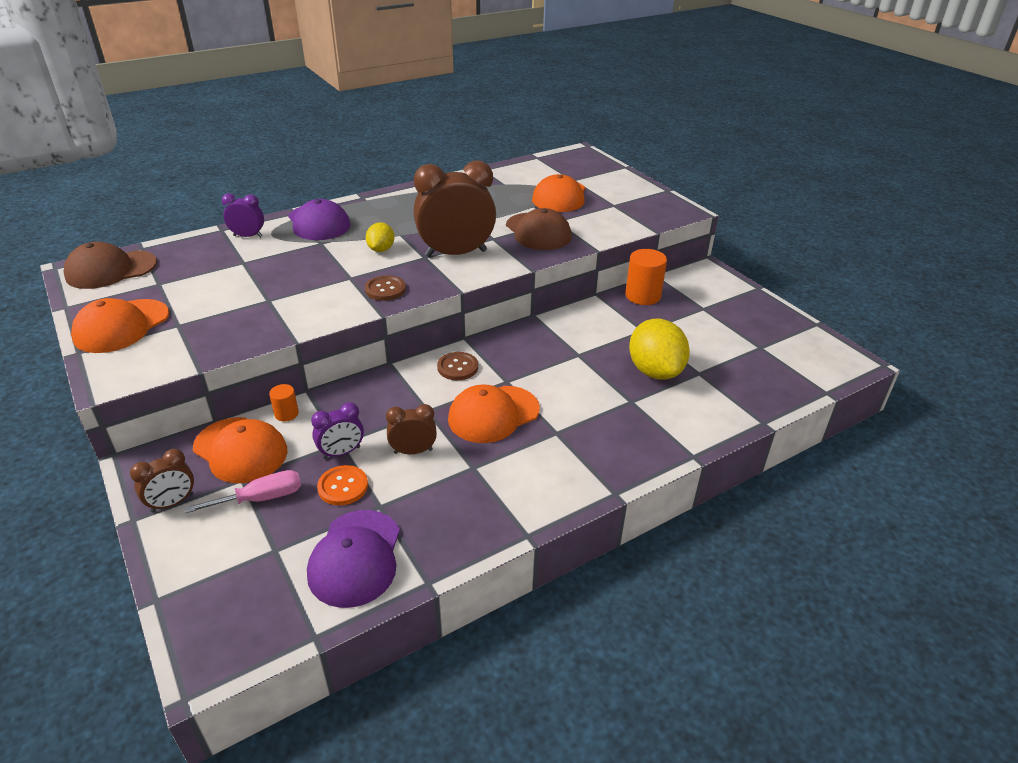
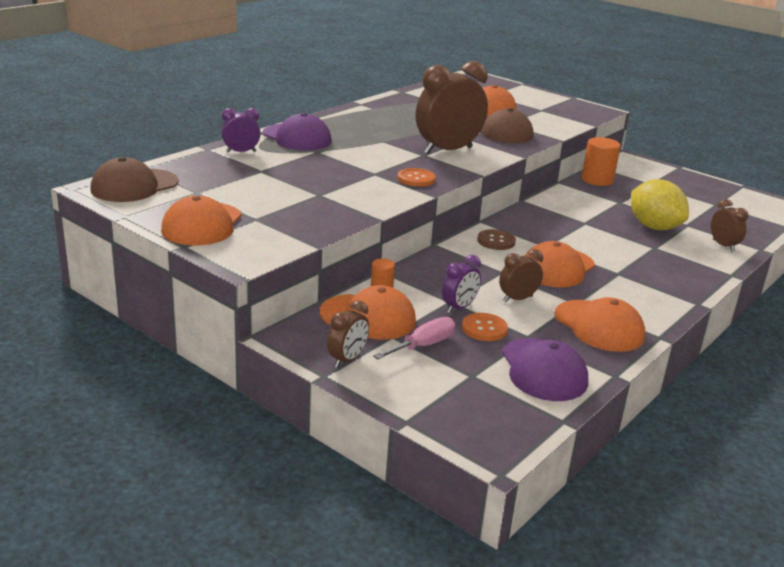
camera: 20 degrees left, 10 degrees down
(381, 249) = (379, 152): yellow lemon -> none
(385, 289) = (416, 179): brown button -> orange button
(470, 506) = (599, 326): none -> orange cap
(719, 410) = (723, 245): none -> brown clock

